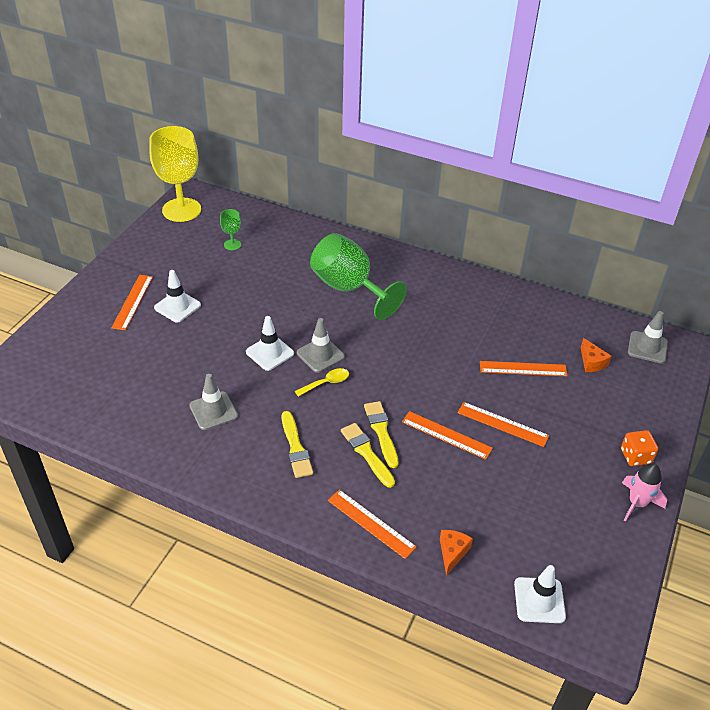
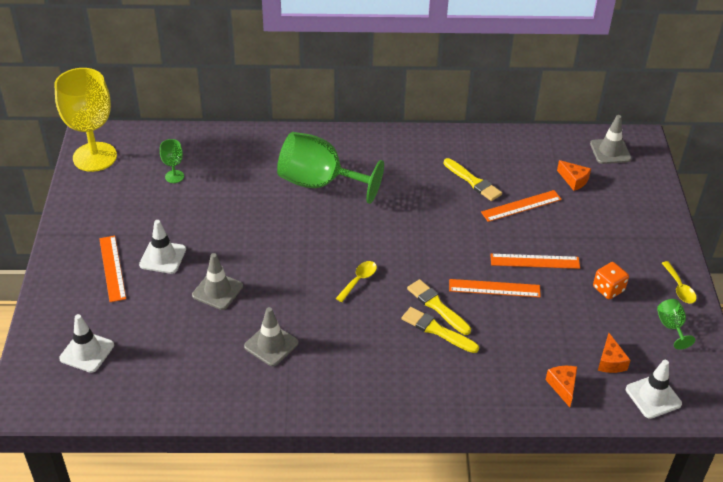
camera: 25 degrees left, 0 degrees up
(270, 353) = (286, 271): white traffic cone -> white traffic cone (87, 352)
(295, 448) = (371, 349): yellow brush -> yellow brush (473, 181)
(320, 355) = (335, 256): grey traffic cone -> grey traffic cone (217, 291)
(371, 523) = (480, 389): orange ruler -> none
(516, 548) = (610, 361): none -> orange cheese
(603, 539) = (671, 327): none -> green goblet
(635, 456) = (655, 249): orange dice -> orange dice (608, 289)
(637, 503) = (679, 288): pink rocket -> yellow spoon

